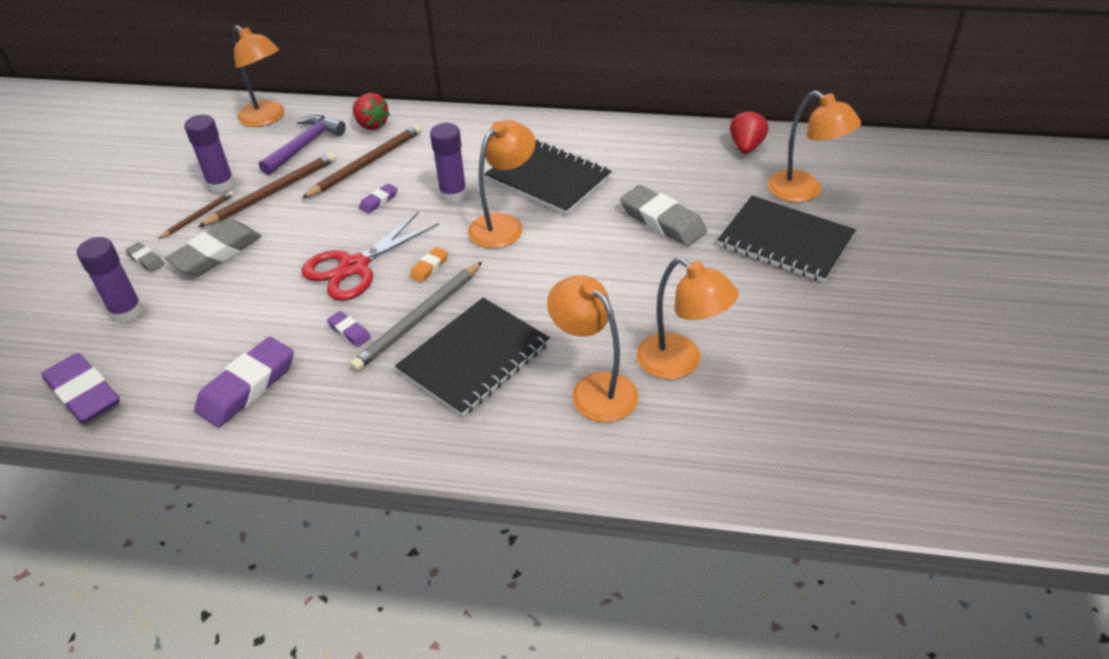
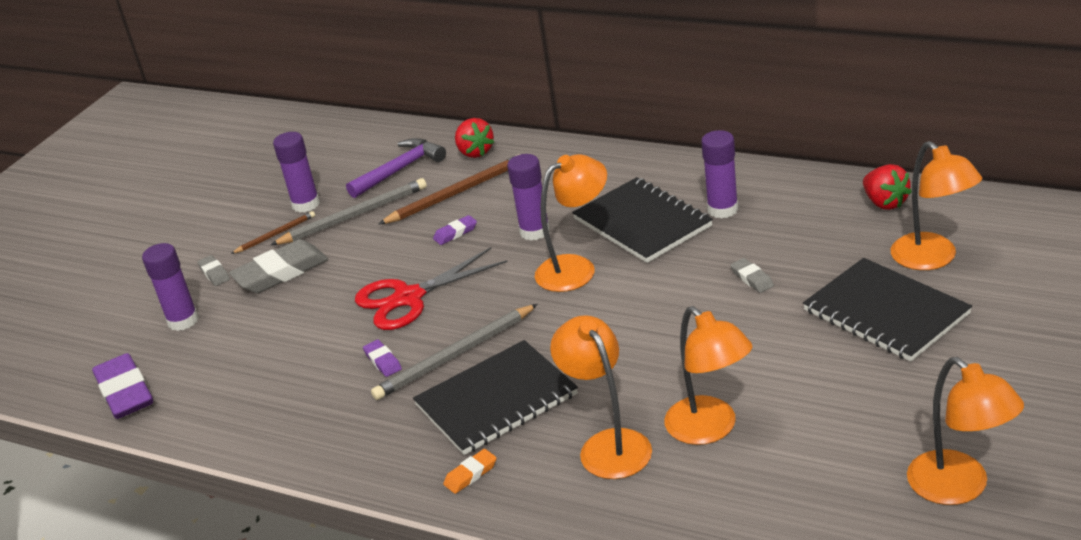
camera: 20 degrees right, 10 degrees down
(247, 386) = (270, 403): purple eraser -> none
(267, 118) = (372, 139): orange lamp -> orange lamp (959, 488)
(273, 192) = (353, 216): brown pencil -> grey pencil
(429, 267) = (483, 305): orange eraser -> orange eraser (470, 474)
(613, 162) = (722, 209): none -> purple glue stick
(662, 221) = (752, 278): grey eraser -> grey eraser, size x0.48
(746, 147) = (885, 203): red strawberry -> red strawberry turned 120 degrees clockwise

